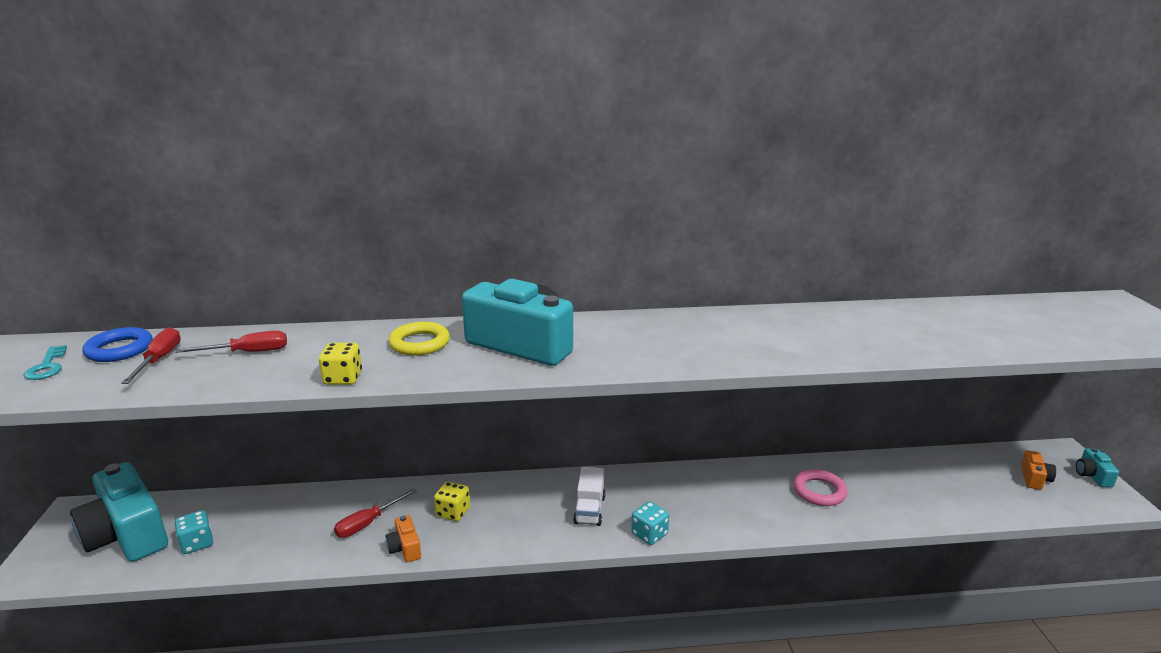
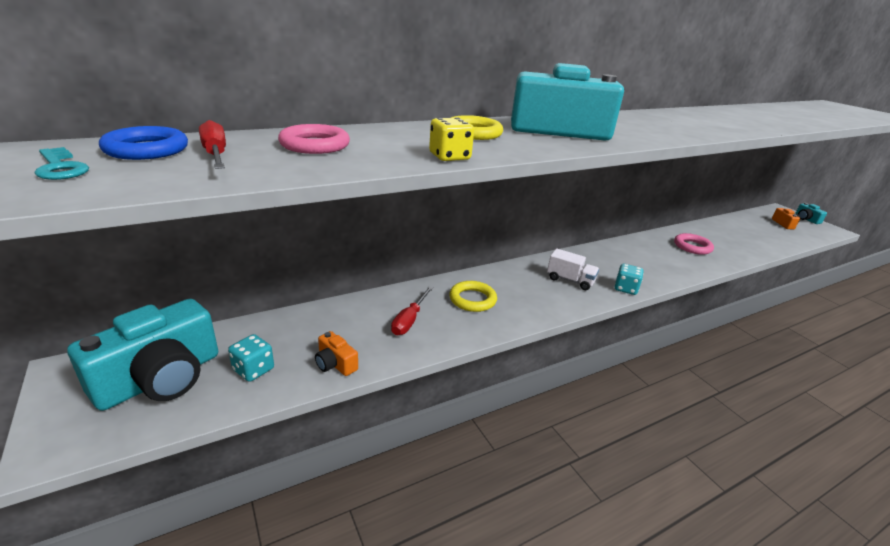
camera: 25 degrees left, 5 degrees up
(127, 534) = (161, 378): turquoise camera -> turquoise camera turned 75 degrees counterclockwise
(248, 352) = (315, 145): red screwdriver -> pink ring
(405, 548) = (461, 332): orange camera -> orange camera (335, 364)
(453, 512) = (472, 299): yellow dice -> yellow ring
(589, 510) = (570, 280): white truck -> white truck turned 45 degrees counterclockwise

